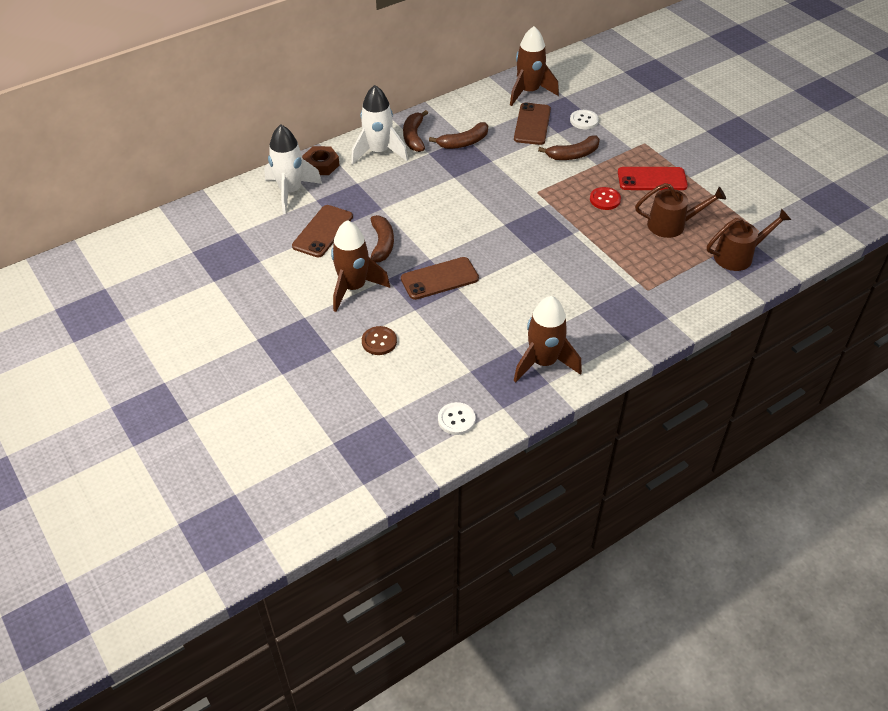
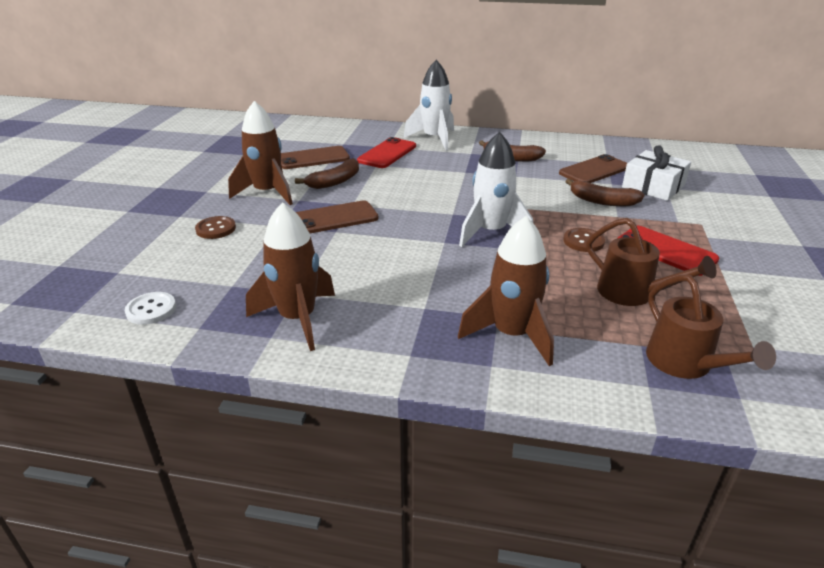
camera: 45 degrees right, 15 degrees down
(290, 192) = (336, 134): white rocket -> white rocket (491, 232)
(321, 165) = (382, 130): brown nut -> none
(370, 191) = (387, 153): none -> red phone
(414, 137) = (476, 142): brown banana -> none
(439, 278) = (334, 218): brown phone -> brown phone turned 45 degrees counterclockwise
(529, 92) = (625, 153): brown rocket -> brown rocket (511, 335)
(584, 120) = (653, 186): white button -> white gift
(605, 199) = (583, 241): red button -> brown button
(739, 255) = (686, 364): brown watering can -> brown watering can turned 45 degrees clockwise

